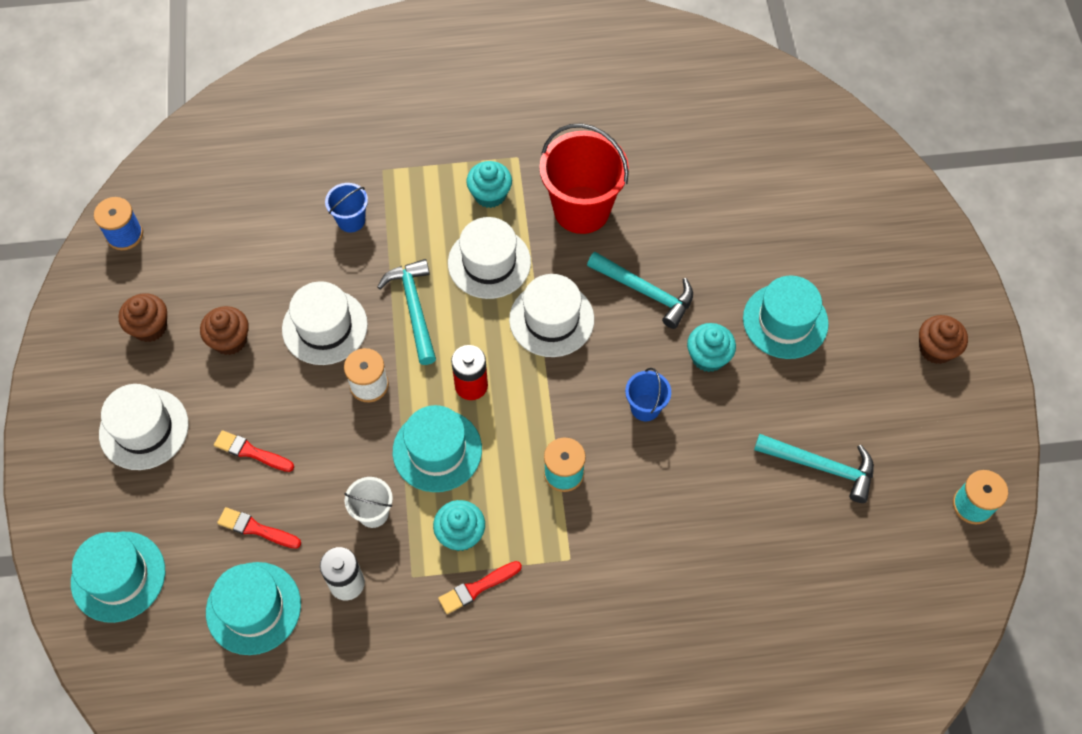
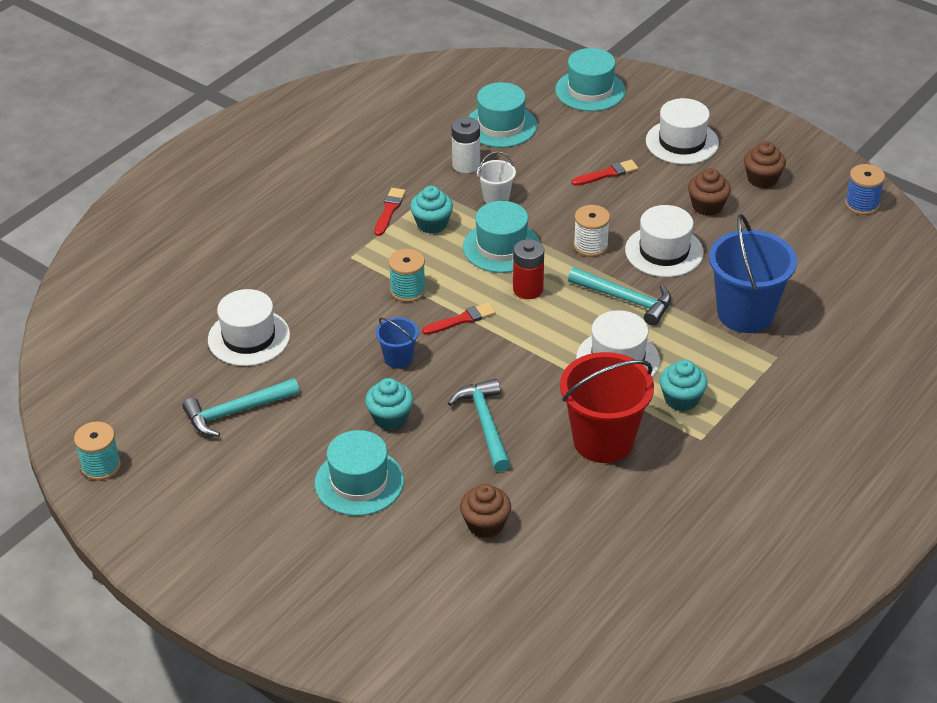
camera: 135 degrees right, 20 degrees down
(256, 529) = (550, 150): red brush -> red brush (461, 319)
(351, 220) = (745, 313): blue bucket -> blue bucket, size x2.04
(551, 319) = (528, 360): white hat -> white hat (249, 337)
(645, 292) = (485, 424): turquoise hammer -> turquoise hammer turned 90 degrees clockwise
(936, 349) = (219, 550): brown cupcake -> brown cupcake (485, 524)

